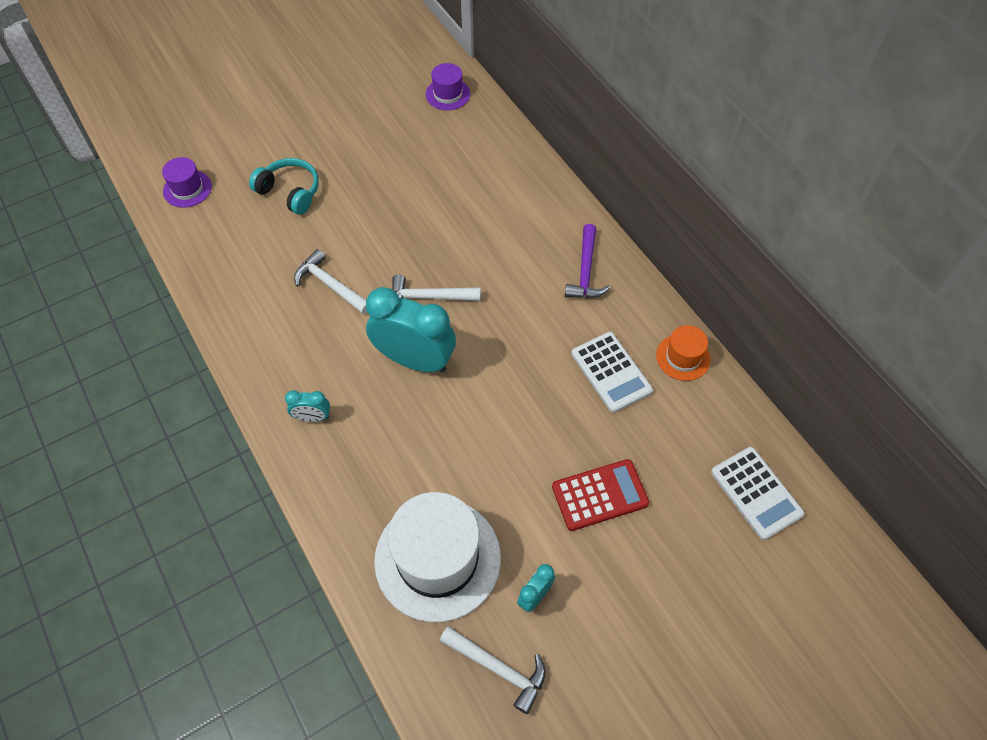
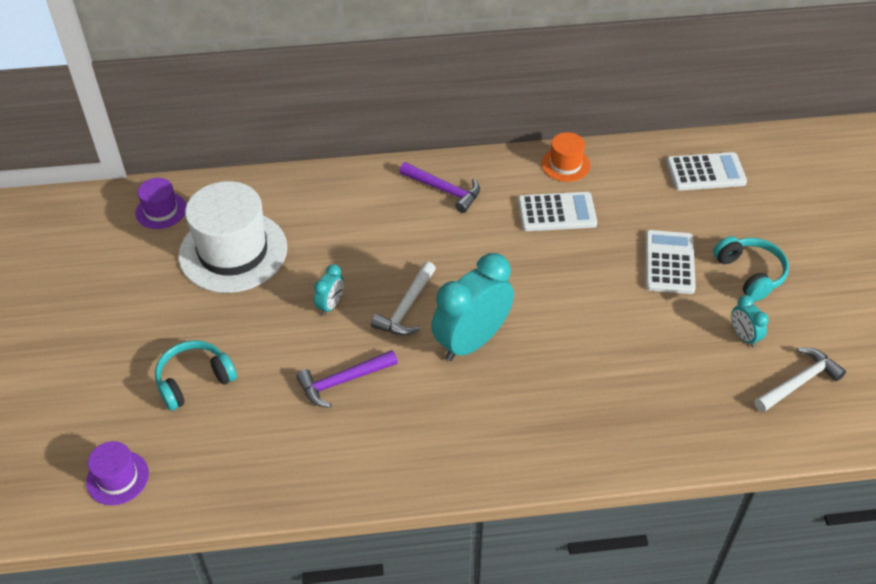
camera: 65 degrees left, 10 degrees down
(312, 417) = (495, 443): turquoise clock -> turquoise clock (331, 305)
(330, 285) = (343, 381): white hammer -> purple hammer
(437, 559) = (685, 391): white hat -> white hat (233, 251)
(599, 495) = (669, 262): red calculator -> white calculator
(627, 580) = (750, 274): none -> turquoise headphones

